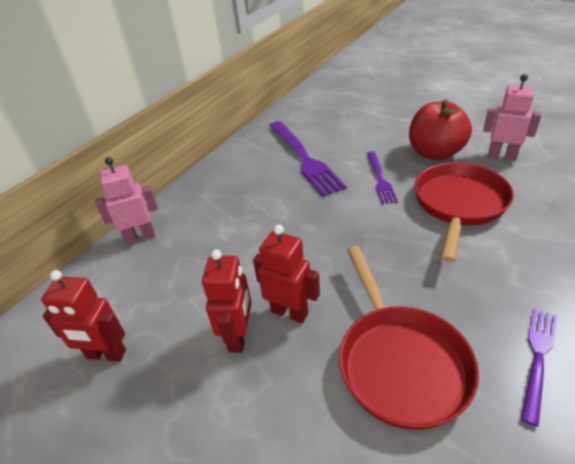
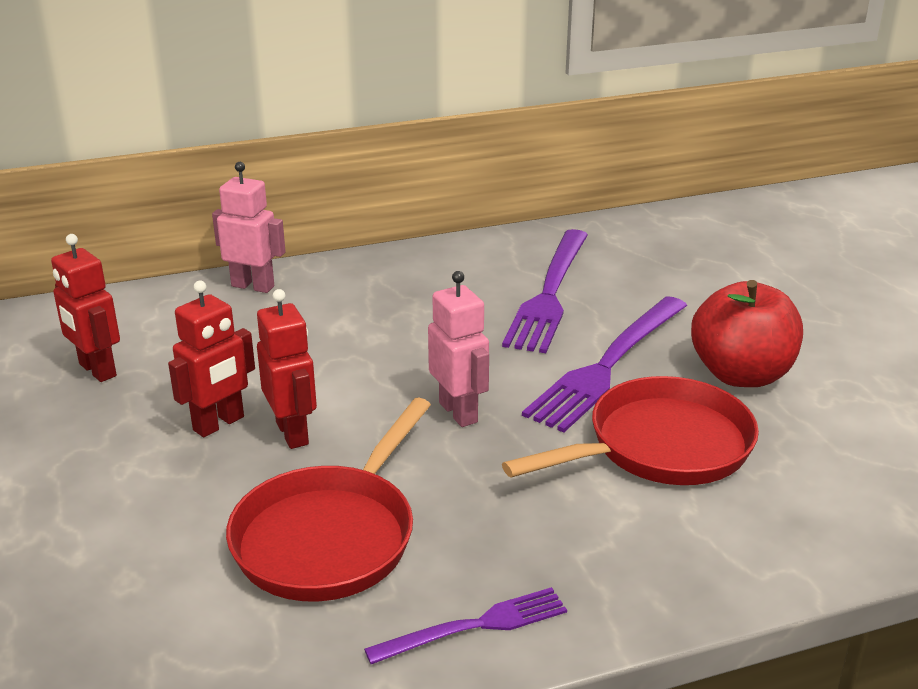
camera: 35 degrees right, 10 degrees down
(380, 178) = (608, 364): purple fork -> purple fork, size x1.79
(502, 156) = (839, 428): pink robot -> pink robot (459, 412)

